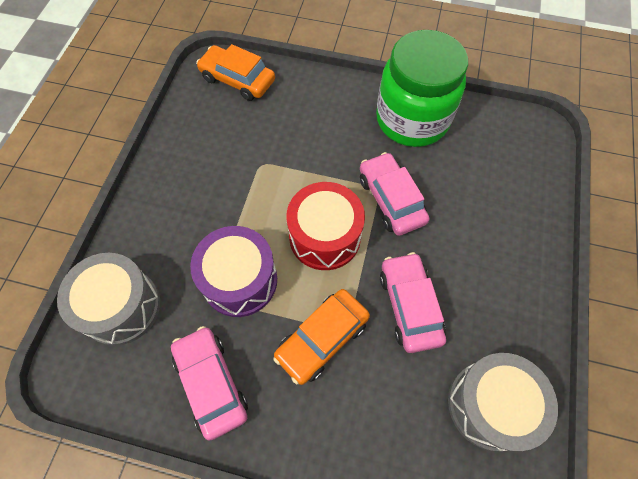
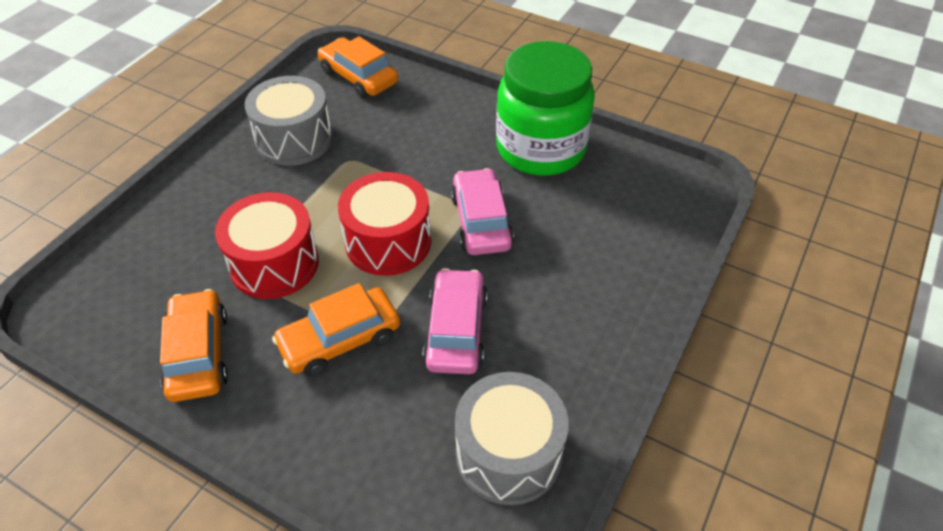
camera: 15 degrees right, 15 degrees down
(121, 307) = (138, 261): grey drum -> grey drum (294, 139)
(211, 383) = (198, 354): pink car -> orange car
(240, 280) = (274, 264): purple drum -> red drum

